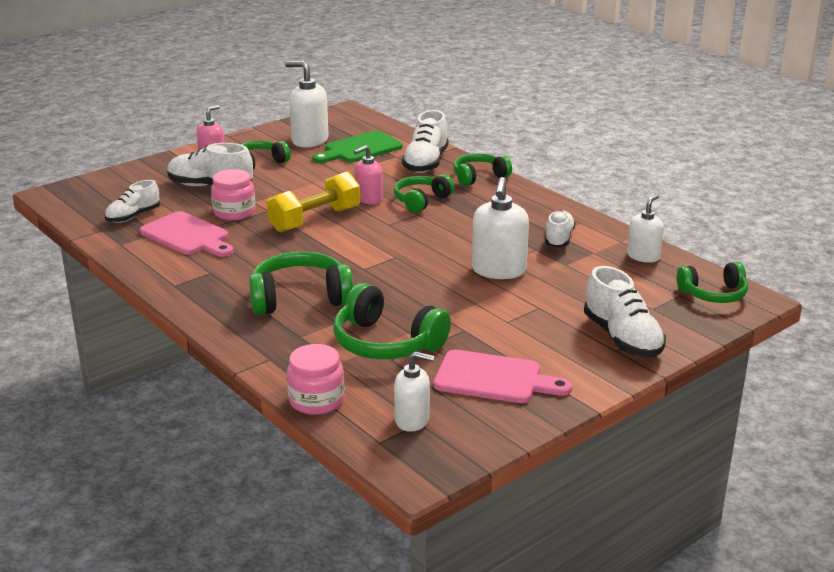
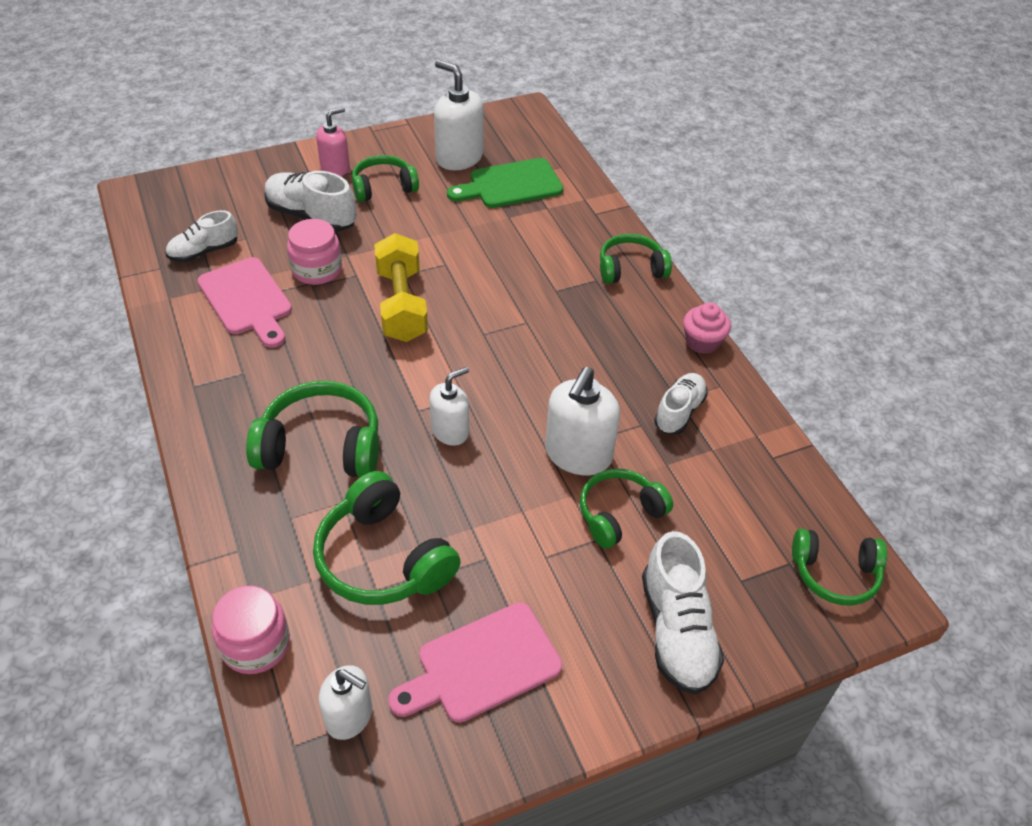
camera: 15 degrees right, 20 degrees up
(315, 220) = (401, 305): yellow dumbbell -> yellow dumbbell turned 75 degrees counterclockwise
(368, 199) = (480, 281): pink soap dispenser -> none
(421, 201) = (541, 298): green headphones -> green headphones (619, 514)
(426, 163) = (577, 228): white shoe -> none
(494, 379) = (482, 665): pink cutting board -> pink cutting board turned 120 degrees clockwise
(554, 204) = (702, 342): none -> pink cupcake
(643, 256) = (773, 473): white soap dispenser -> white soap dispenser (450, 431)

